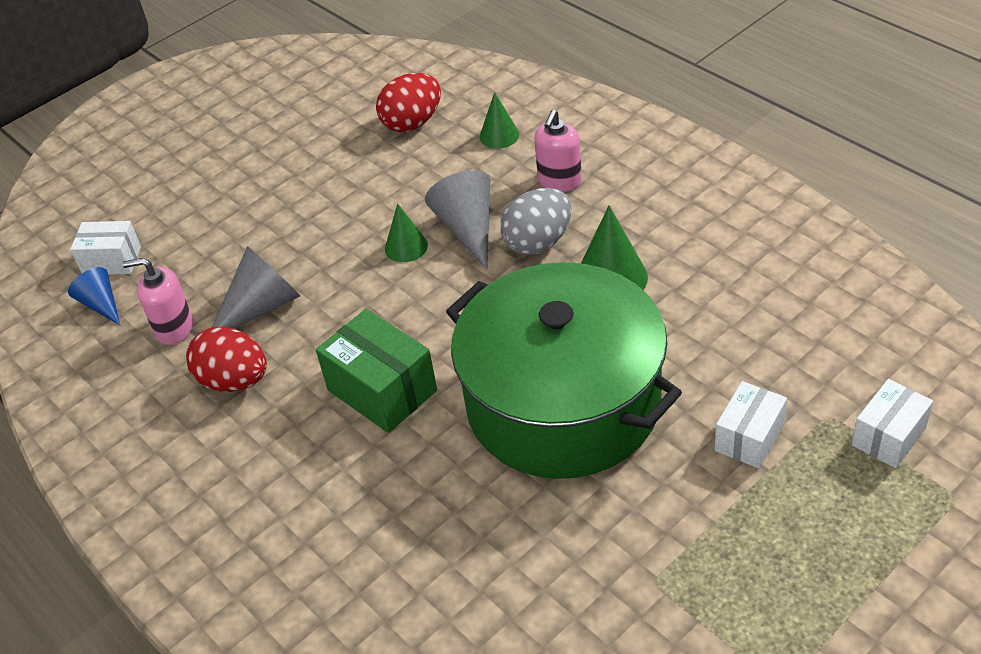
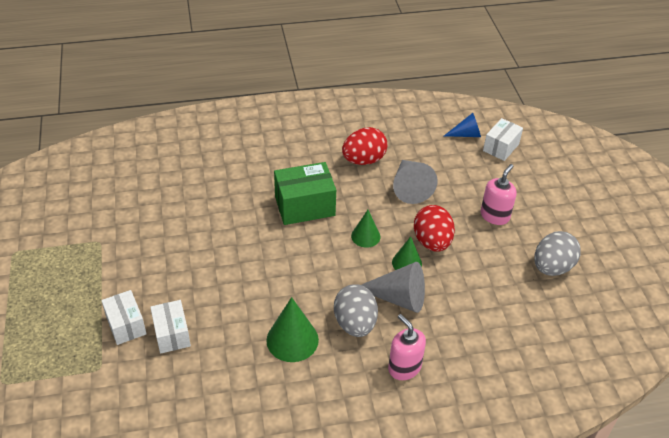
camera: 115 degrees right, 0 degrees up
(174, 328) = (423, 153): pink soap dispenser -> pink soap dispenser (494, 216)
(315, 141) = (552, 267): none -> grey egg
(412, 123) = (535, 324): red egg -> red egg (432, 242)
(499, 135) = (483, 363): green cone -> green cone (365, 236)
(563, 403) = (226, 267): green pot -> none
(888, 436) = (60, 384): white box -> white box (172, 334)

